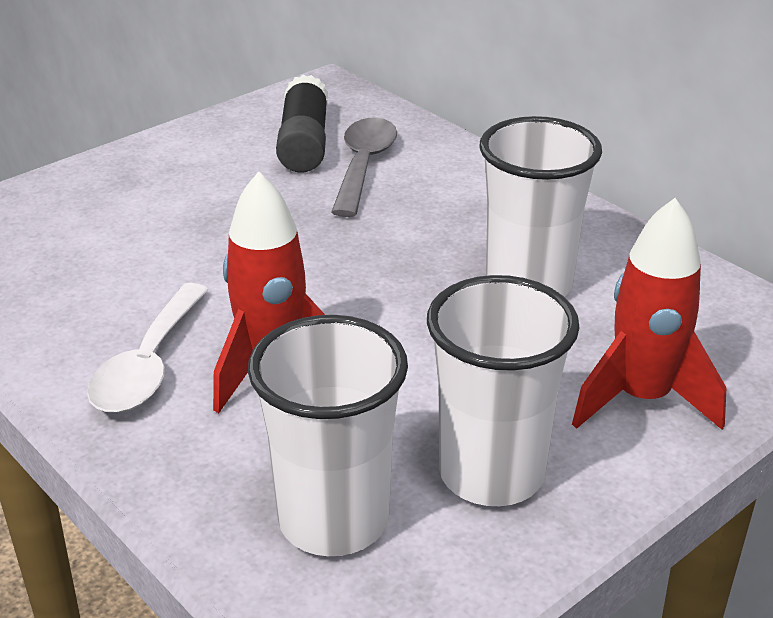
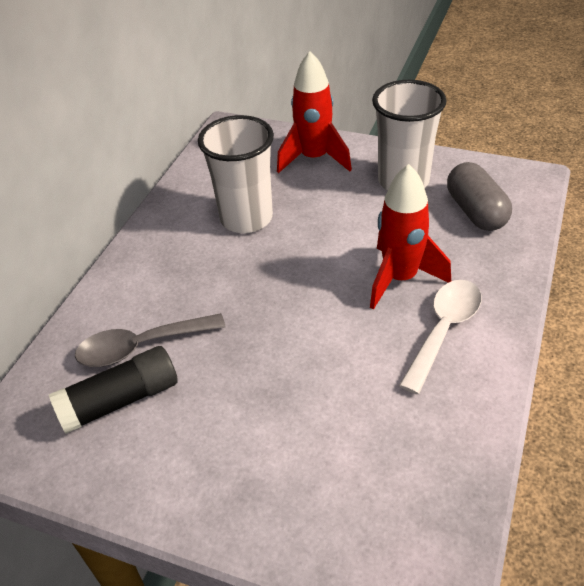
camera: 115 degrees left, 10 degrees up
(148, 365) = (443, 330): white spoon -> white spoon turned 45 degrees counterclockwise
(333, 520) = (475, 211): white cup -> grey capsule

